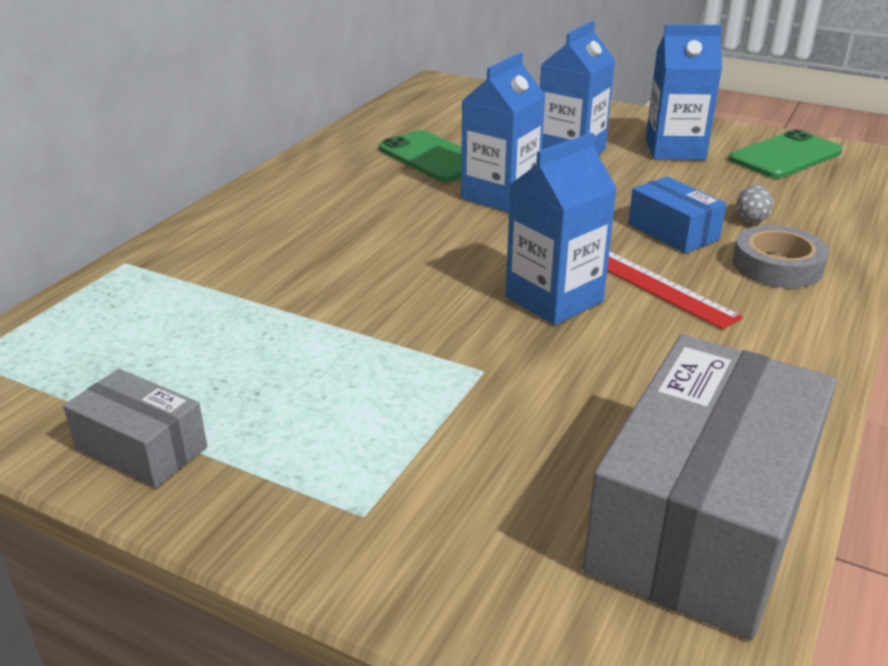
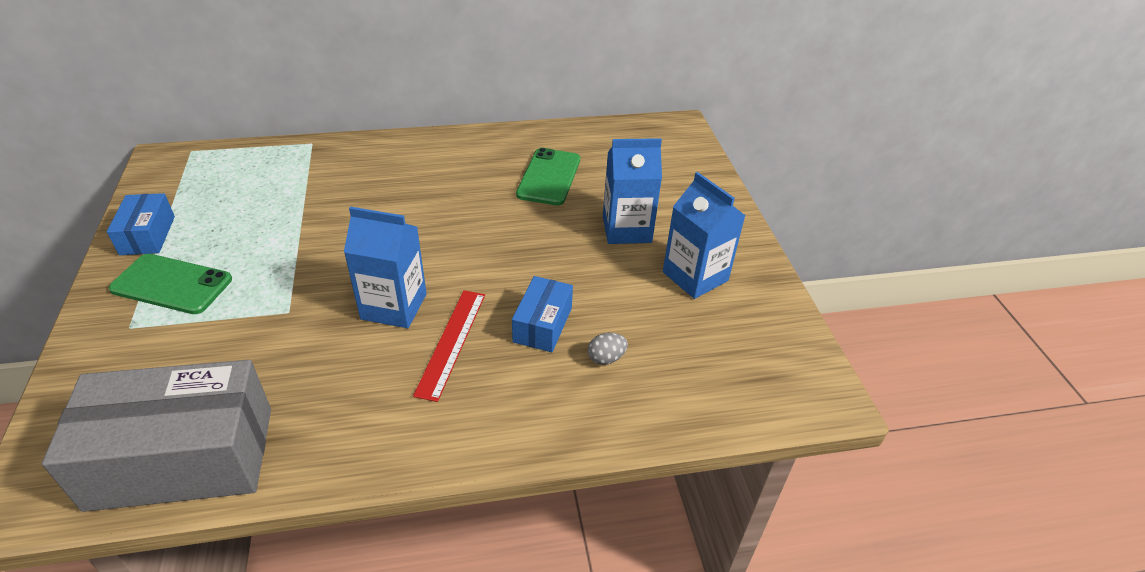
camera: 50 degrees right, 10 degrees up
(141, 448) = (147, 235): grey box -> blue box
(500, 195) = (520, 227): blue carton -> none
(777, 265) = (537, 396): grey tape -> none
(785, 156) = (758, 340): green phone -> green phone (172, 284)

